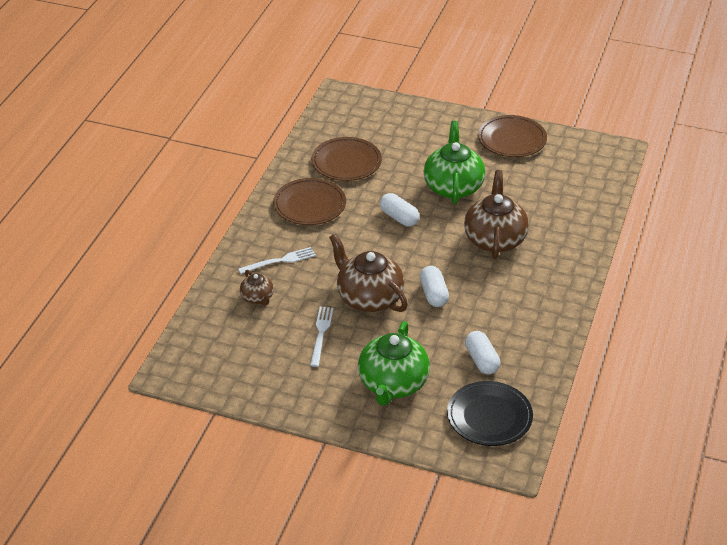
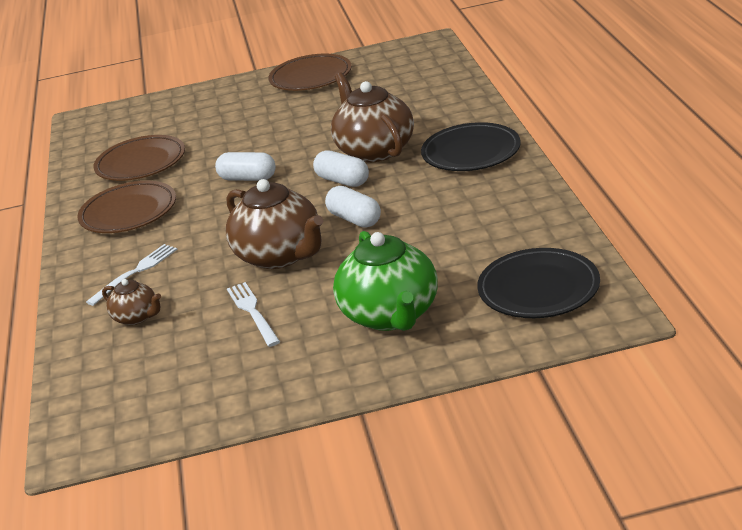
camera: 25 degrees left, 10 degrees down
(369, 298) = (280, 255): brown teapot -> brown teapot turned 150 degrees counterclockwise
(453, 187) = (284, 132): green teapot -> none
(481, 360) = (472, 247): white capsule -> white capsule (343, 181)
(551, 279) = (471, 152): none -> black plate

